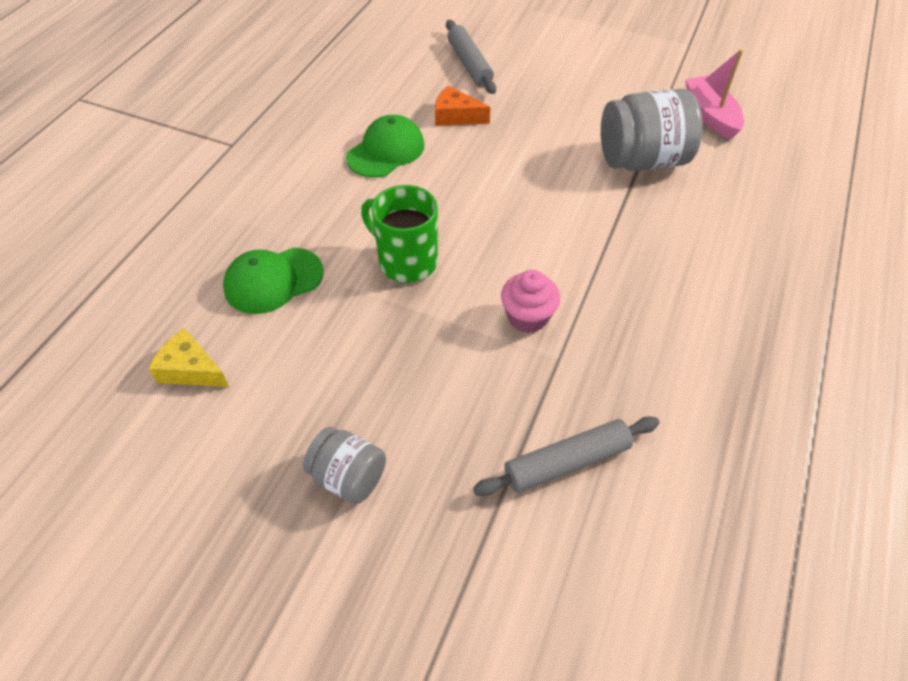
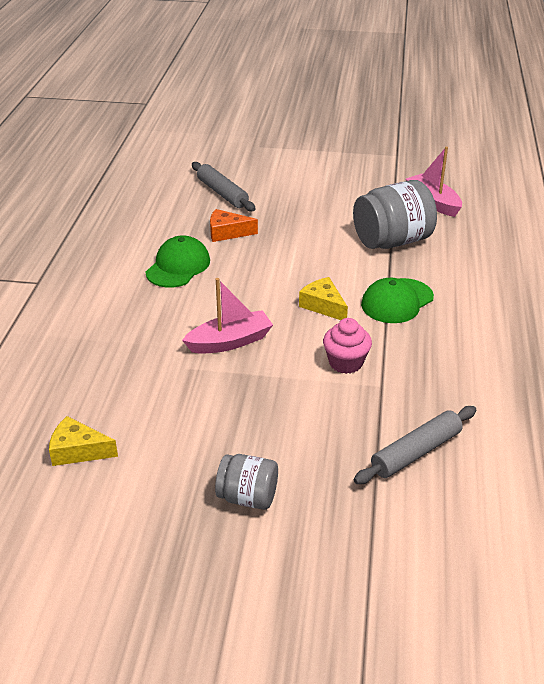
camera: 15 degrees left, 15 degrees down
(273, 280) = (121, 375): green cap -> green cap (397, 301)
(406, 261) = (230, 342): green mug -> pink boat
(529, 234) = (323, 306): none -> yellow cheese

